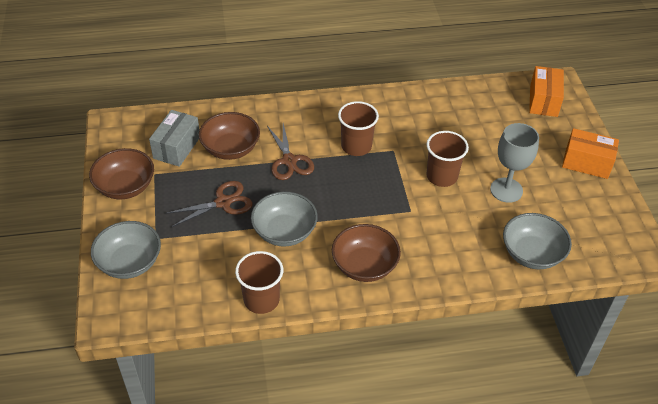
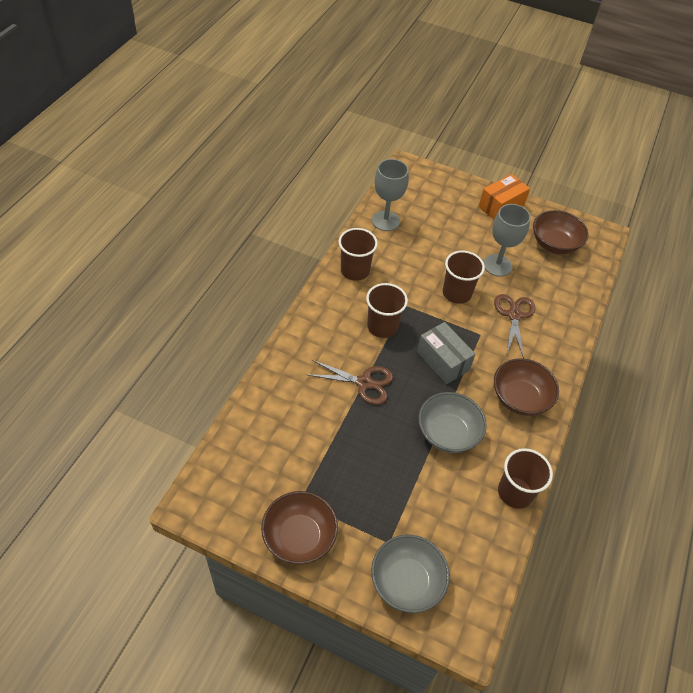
camera: 60 degrees left, 5 degrees up
(177, 147) = (277, 463): grey box -> grey box (443, 361)
(223, 202) = (380, 462): brown scissors -> brown scissors (514, 315)
(230, 148) = (314, 419): brown bowl -> brown bowl (554, 244)
(398, 105) = (355, 270): none -> brown cup
(475, 98) = (385, 221): none -> grey goblet
(532, 254) = (568, 291): grey bowl -> none
(543, 101) = (420, 187): orange box -> none

